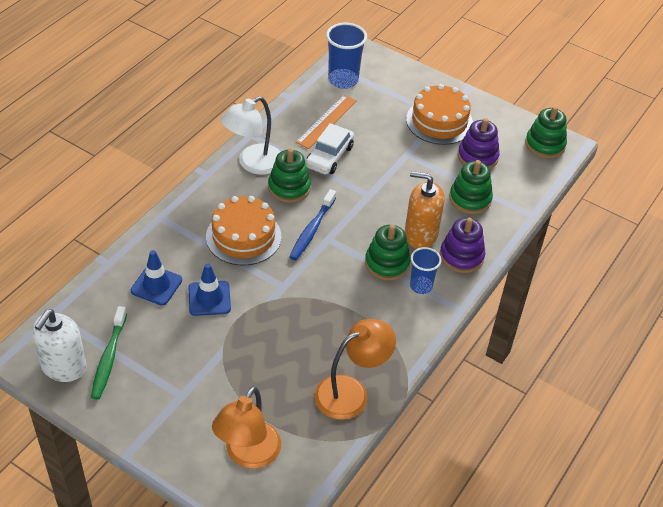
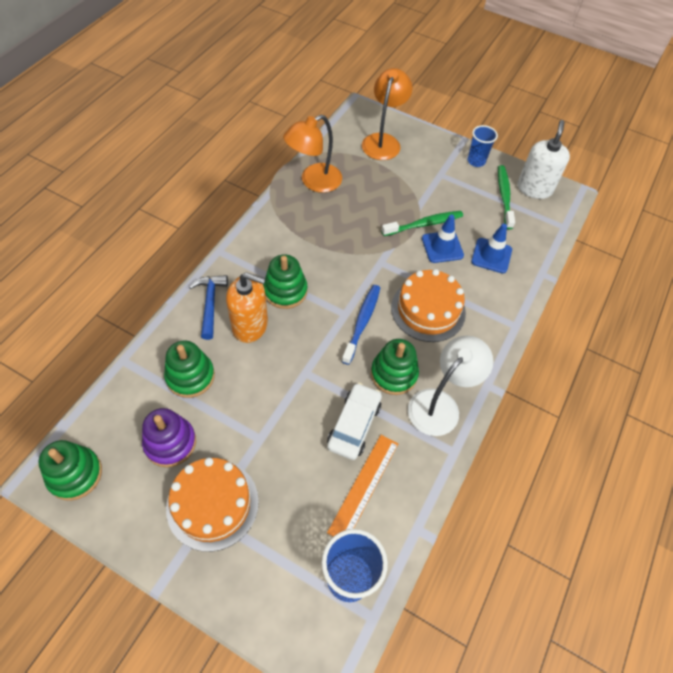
camera: 175 degrees right, 10 degrees up
(223, 327) = (424, 224): none -> green toothbrush
(421, 286) = (253, 270): blue cup -> blue cup (476, 161)
(461, 256) = (210, 304): purple stacking toy -> blue hammer

